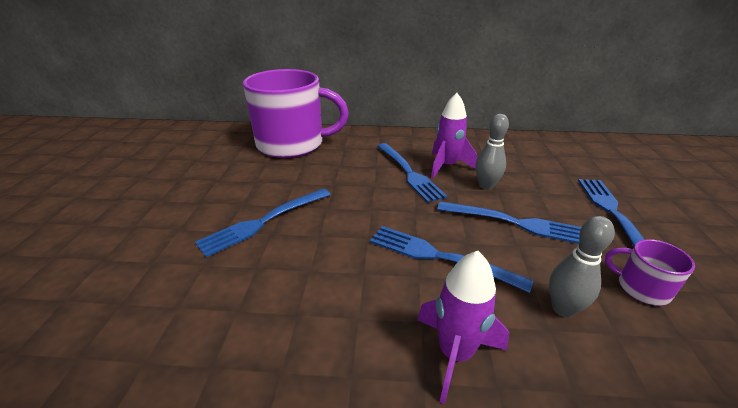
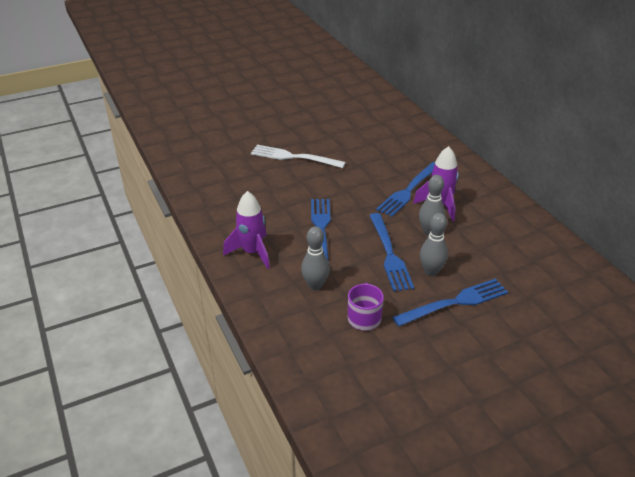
camera: 60 degrees right, 5 degrees up
(263, 222) = (293, 157): blue fork -> white fork
(292, 144) = (391, 126): purple mug -> none
(555, 208) = (431, 271): none -> grey bowling pin

